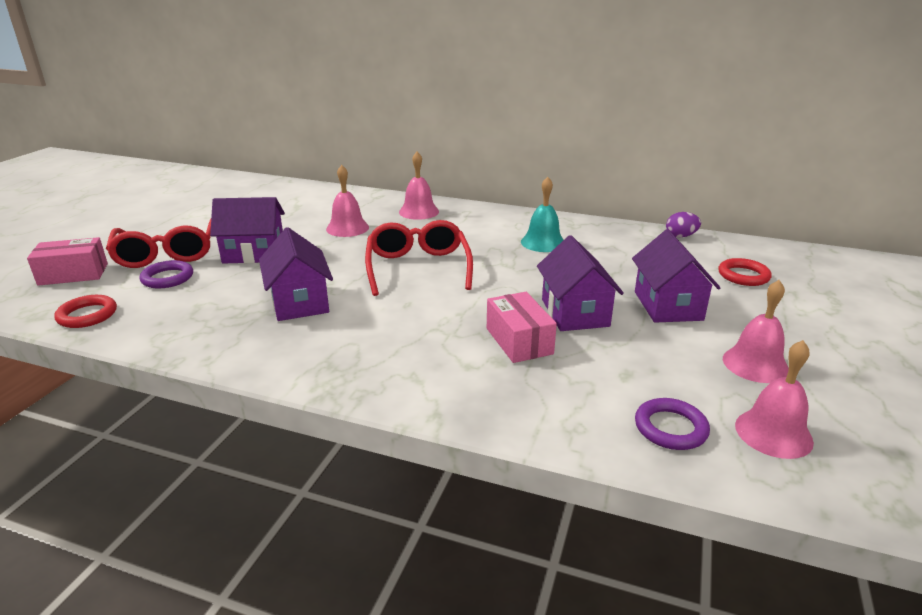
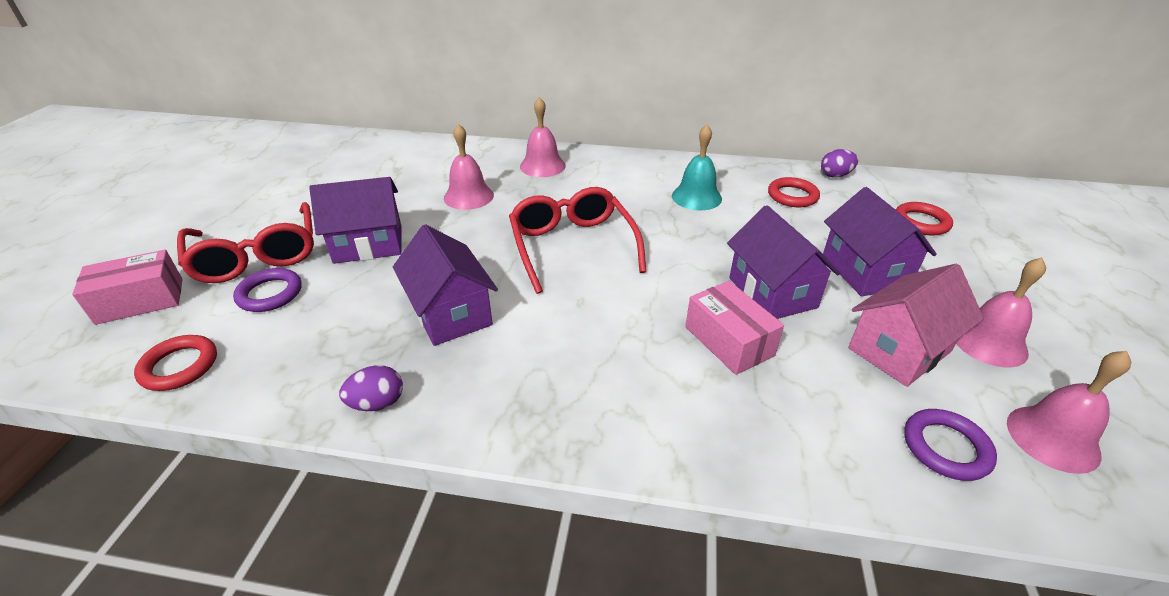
camera: 10 degrees left, 10 degrees up
(220, 351) = (377, 403): none -> purple egg
(631, 248) = (792, 196): none -> red ring
(667, 361) = (899, 350): none -> pink house

